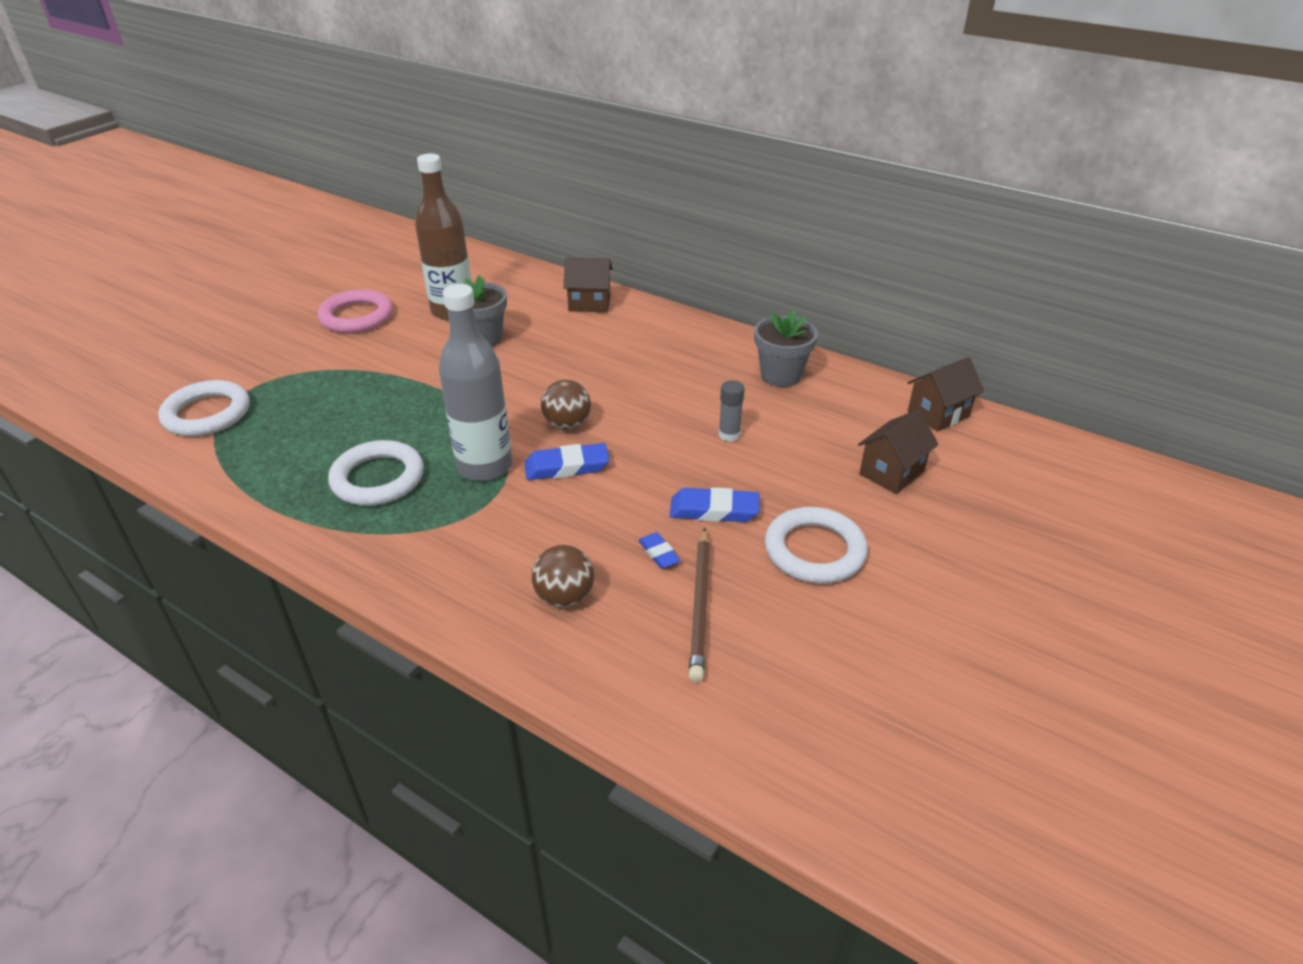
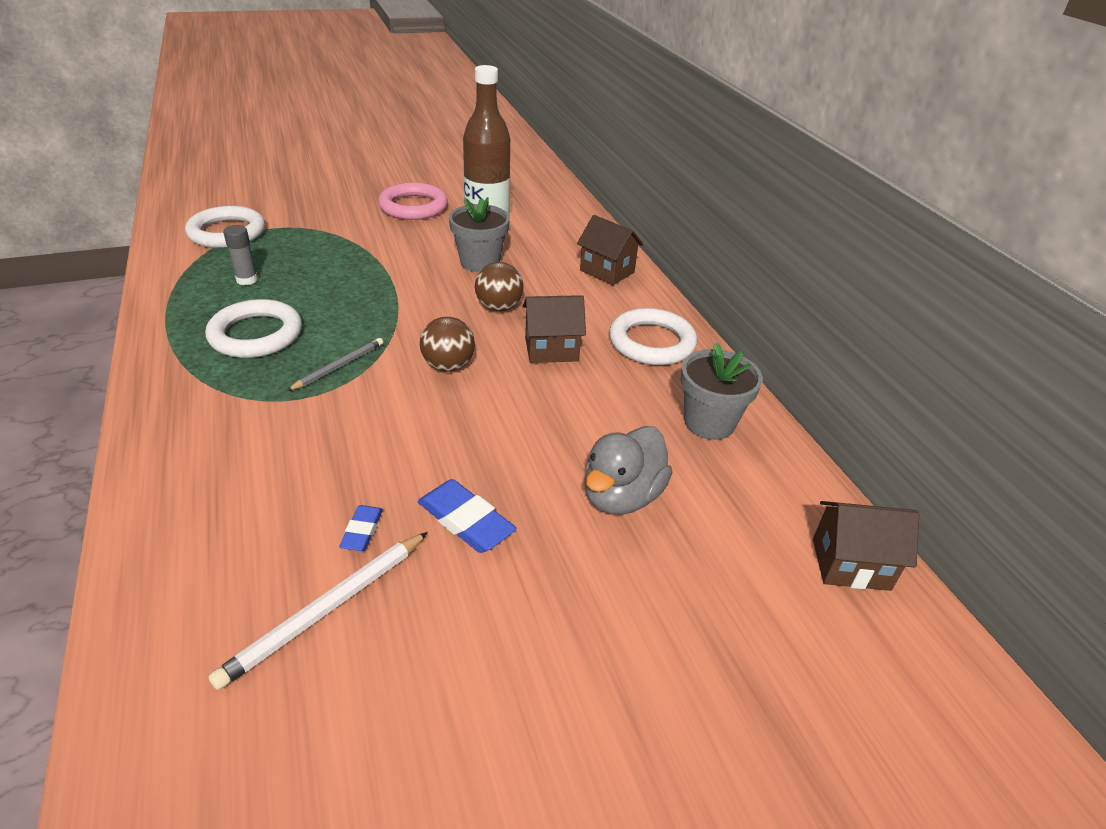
camera: 35 degrees right, 0 degrees up
(484, 466) = (338, 366): grey bottle -> grey pencil
(564, 597) = (236, 519): brown ball -> brown ball (499, 307)
(567, 467) = (397, 403): blue eraser -> none
(701, 605) = (327, 609): brown pencil -> white pencil
(729, 435) = (579, 454): grey glue stick -> grey glue stick (247, 280)
(784, 445) = (621, 496): none -> grey duck
(814, 550) = (507, 630): white ring -> white ring (651, 342)
(891, 473) = (705, 598): brown house -> brown house (551, 349)

